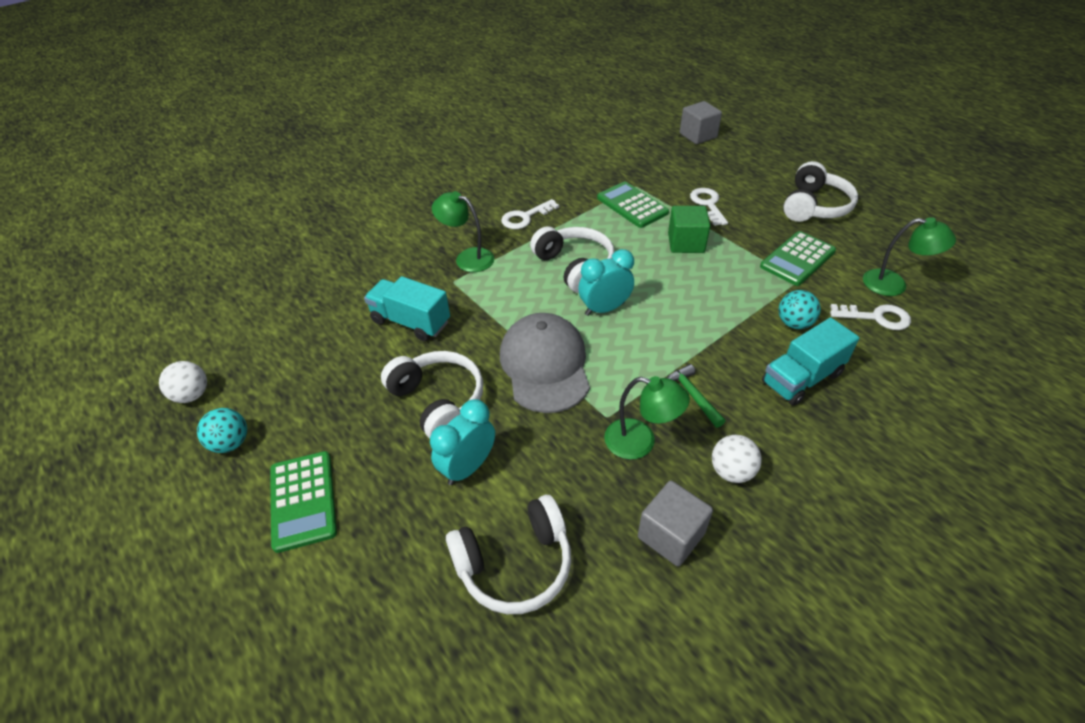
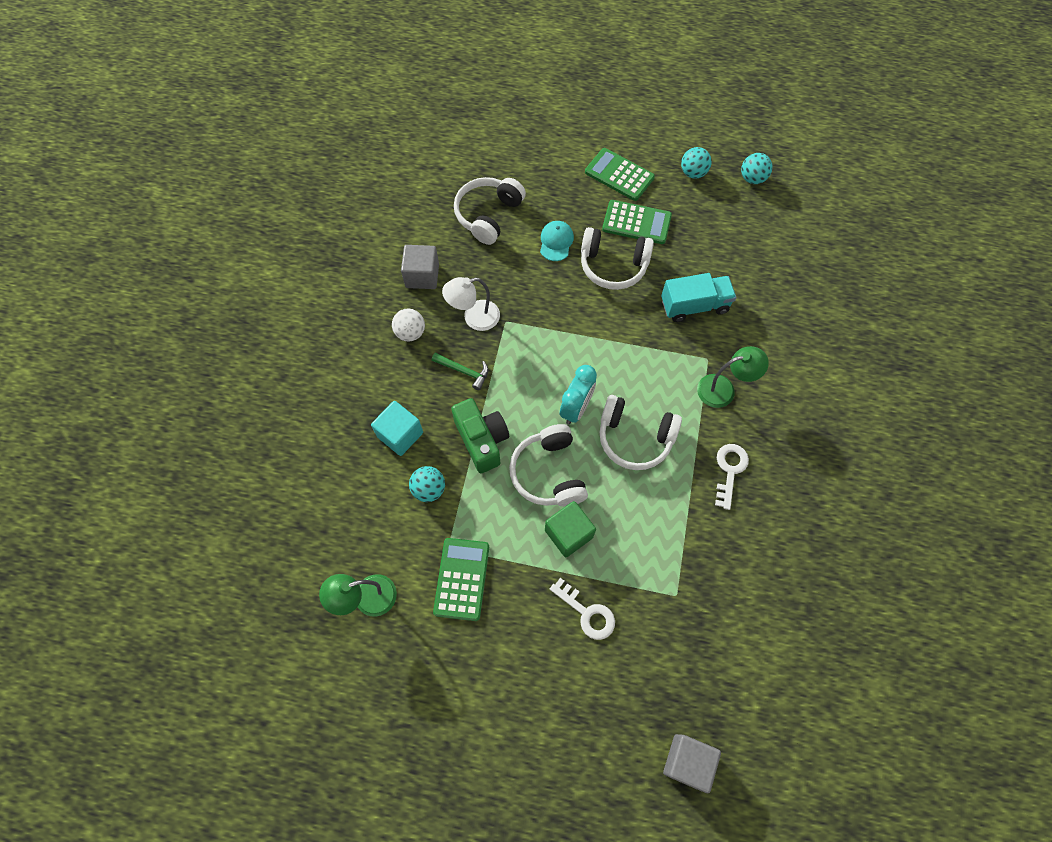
camera: 140 degrees right, 20 degrees up
(192, 395) = (752, 178): white ball -> turquoise ball
(468, 467) = (556, 242): turquoise clock -> turquoise cap
(545, 365) = (574, 332): grey cap -> none
(632, 205) = (654, 558): green calculator -> green calculator (636, 222)
(640, 442) = (474, 318): green lamp -> white lamp
(715, 331) = (482, 440): none -> green camera
(801, 378) = (400, 434): turquoise truck -> turquoise cube
(814, 206) = (484, 687): white headphones -> white headphones (548, 473)
(876, 317) = (368, 541): white key -> none

